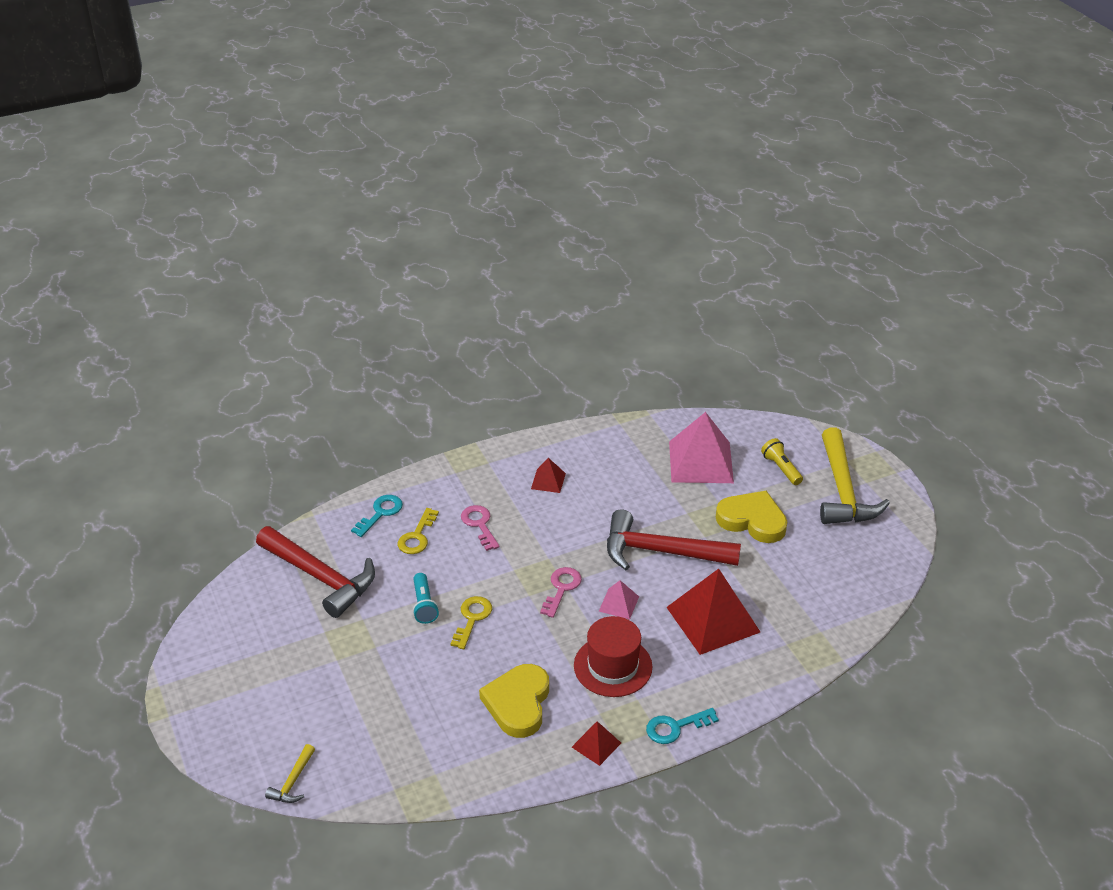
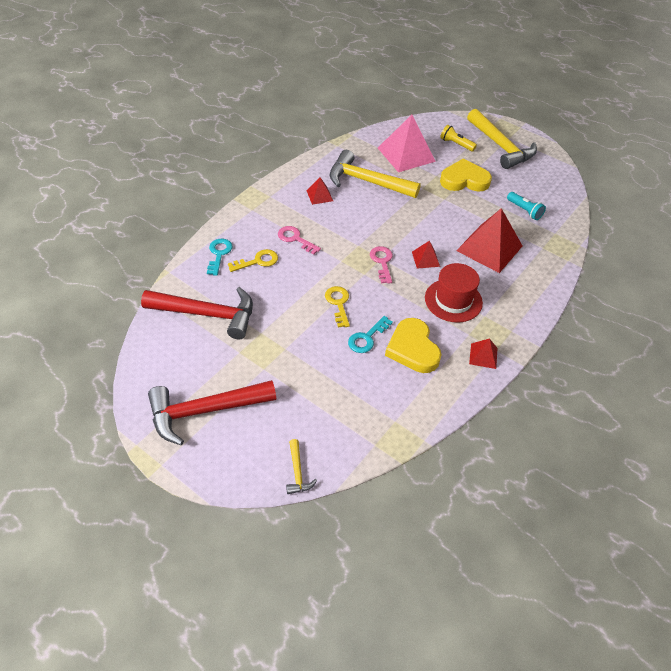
camera: 30 degrees left, 10 degrees up
(417, 536) = (257, 261): yellow key -> yellow key turned 105 degrees counterclockwise
(424, 605) = (298, 306): turquoise flashlight -> turquoise flashlight (524, 211)
(619, 603) = (425, 259): pink pyramid -> red pyramid
(621, 482) = (367, 181): none -> yellow hammer
(661, 552) = (426, 217): red hammer -> red hammer (205, 411)
(675, 727) = (521, 324): turquoise key -> turquoise key (367, 338)

